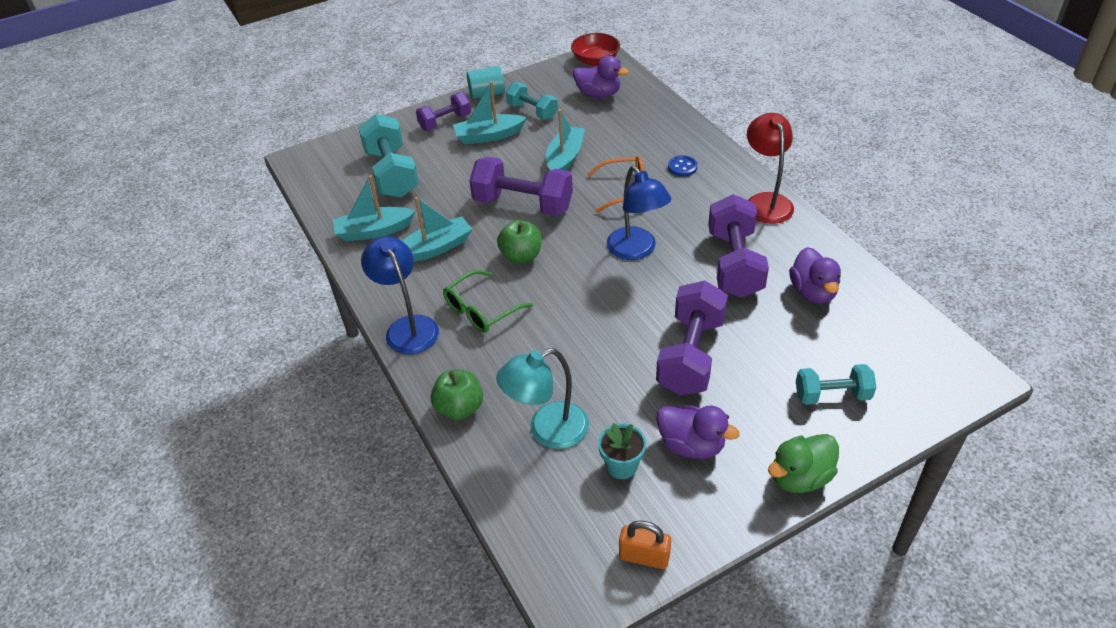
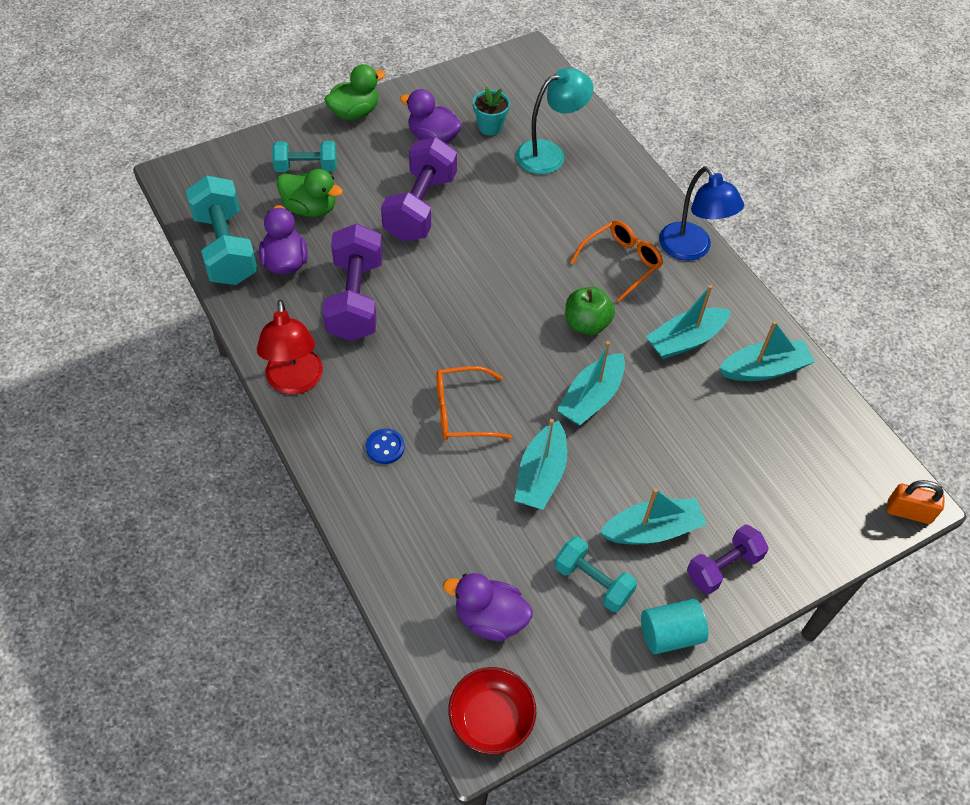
camera: 175 degrees right, 10 degrees up
(392, 173) = (771, 463): turquoise dumbbell -> turquoise dumbbell (225, 248)
(459, 408) = (626, 174): green apple -> none
(481, 310) = (621, 263): green glasses -> orange glasses
(523, 204) = (591, 398): purple dumbbell -> turquoise boat
(636, 250) = (458, 323): blue lamp -> none
(644, 557) = (478, 74): orange padlock -> orange padlock (908, 512)
(809, 347) = (310, 208): none -> green duck

